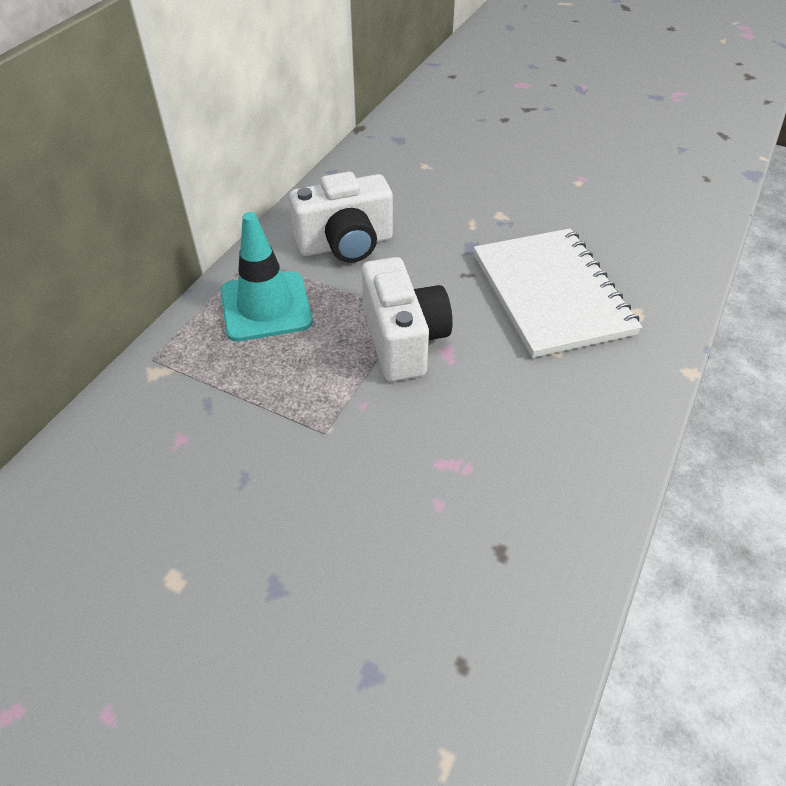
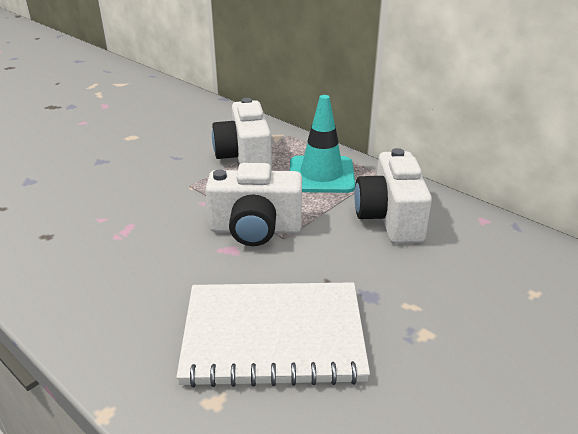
camera: 105 degrees right, 15 degrees down
(232, 392) = (245, 158): none -> white camera

